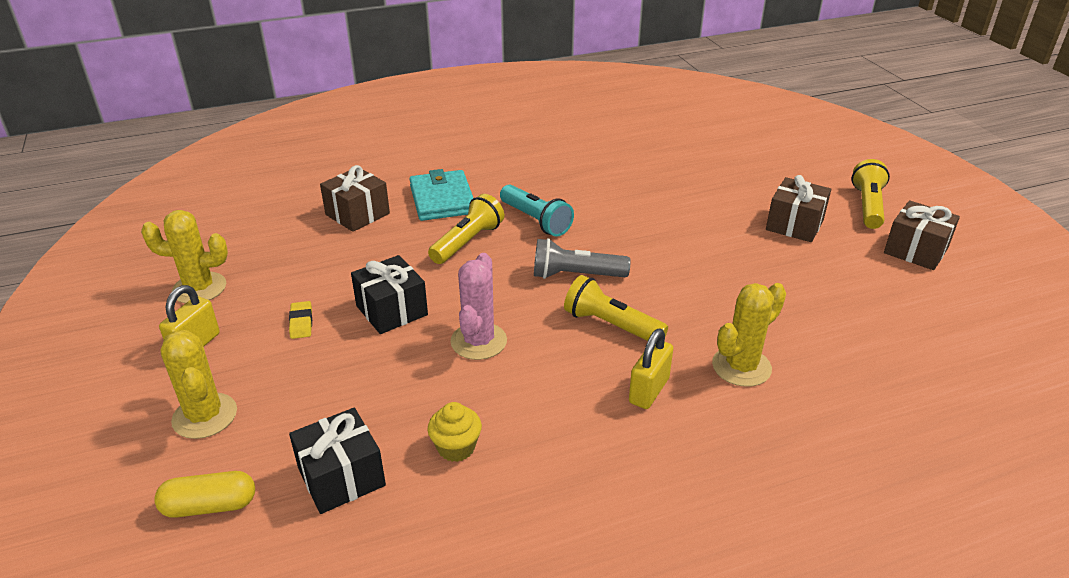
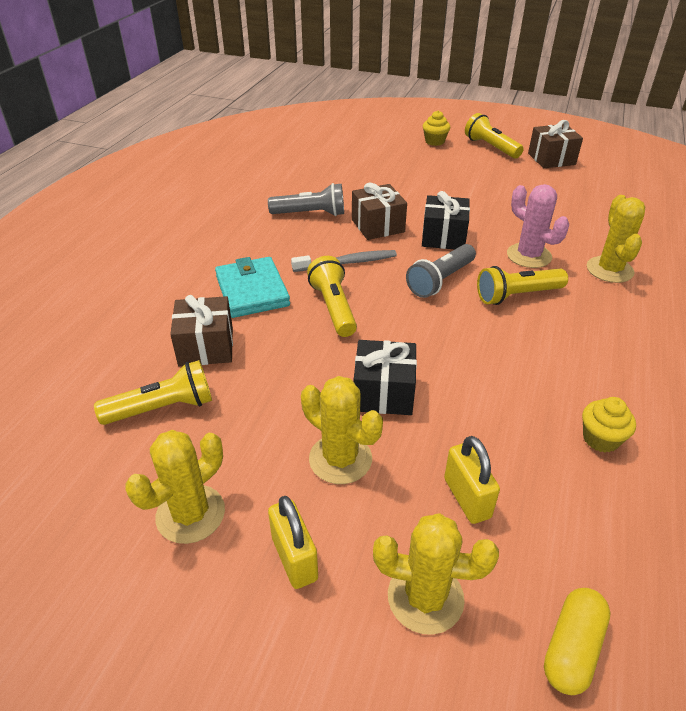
camera: 50 degrees left, 5 degrees up
(280, 230) = (163, 408): none -> yellow flashlight
(301, 323) = (340, 459): yellow eraser -> yellow cactus
(341, 477) = (591, 527): black gift -> black gift (443, 237)
(442, 199) = (252, 291): turquoise wallet -> turquoise wallet turned 45 degrees clockwise
(478, 341) = (476, 365): pink cactus -> pink cactus (529, 256)
(536, 220) = (347, 263): turquoise flashlight -> grey toothbrush
(581, 172) = (310, 214): none -> grey flashlight
(649, 391) = (604, 316): yellow padlock -> yellow padlock (467, 498)
(794, 225) = (481, 177): brown gift -> brown gift (378, 226)
(817, 172) = (434, 141): none -> yellow cupcake

